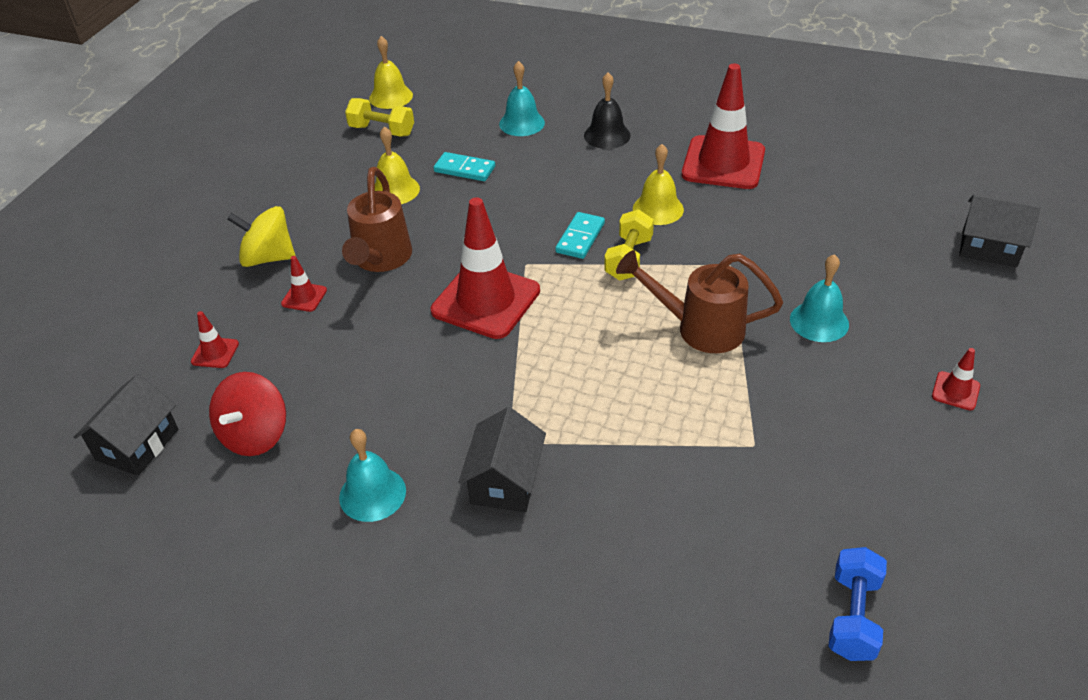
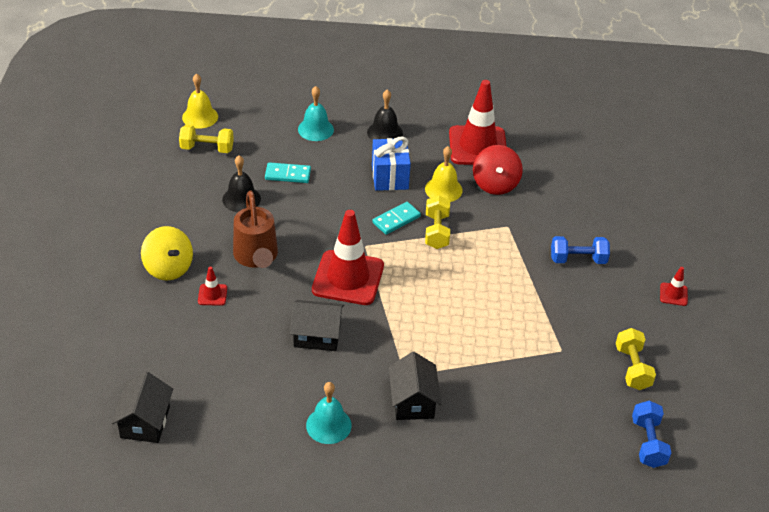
camera: 20 degrees left, 0 degrees up
(215, 353) = (166, 347): red traffic cone -> none
(255, 435) = (228, 400): red spinning top -> red spinning top (495, 184)
(268, 258) = (168, 268): yellow spinning top -> yellow spinning top turned 120 degrees counterclockwise
(395, 190) = (241, 199): yellow bell -> black bell
(580, 238) = (396, 220): turquoise domino -> turquoise domino turned 45 degrees clockwise
(592, 186) = (390, 177): none -> blue gift
(698, 328) = (501, 276): brown watering can -> none
(819, 321) = (578, 259): turquoise bell -> blue dumbbell
(859, 490) = (632, 368): none -> yellow dumbbell
(989, 247) = (672, 190): black house -> black house (317, 335)

